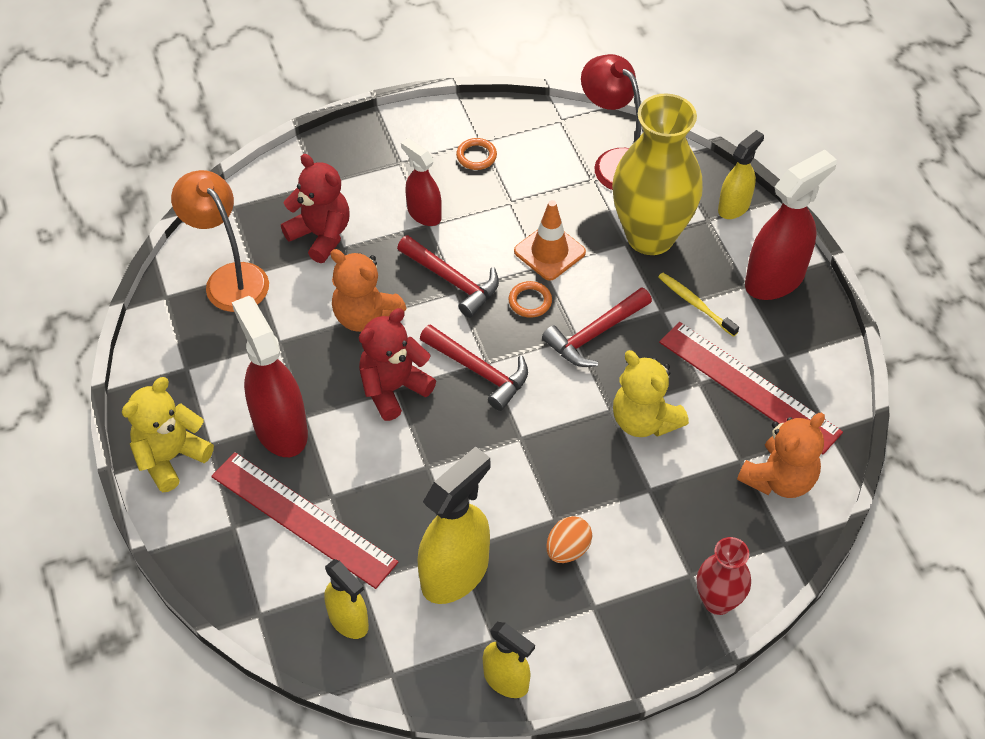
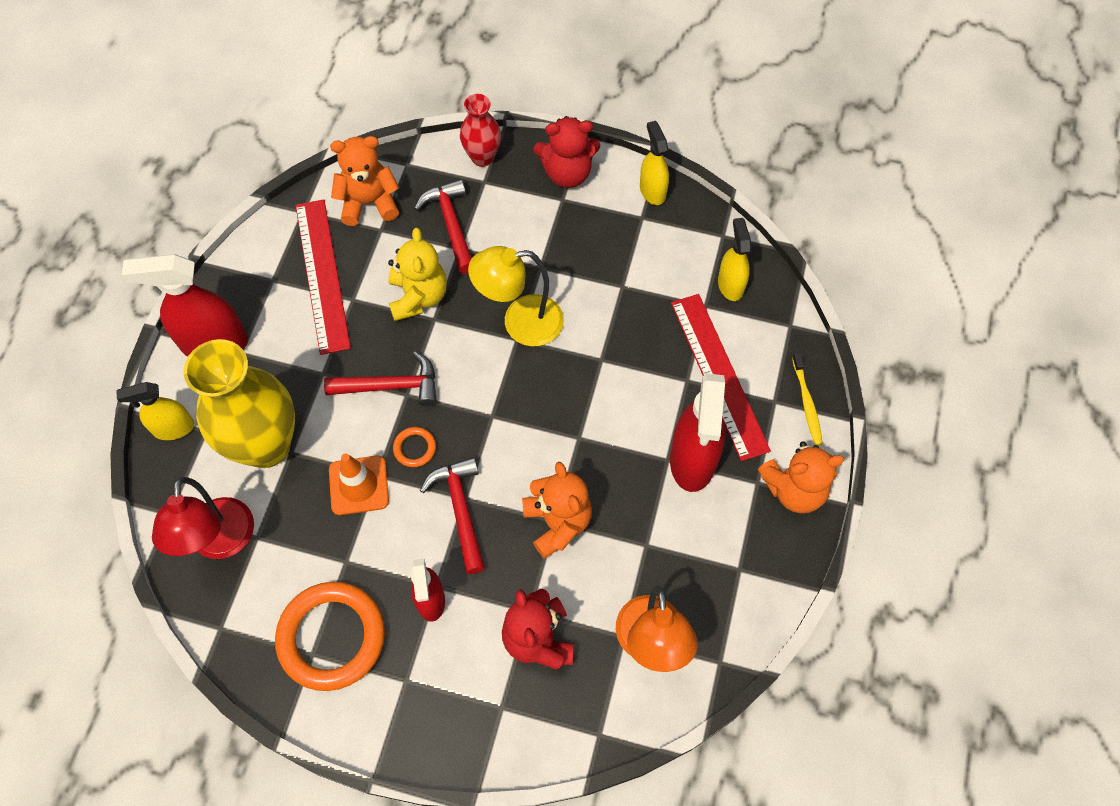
camera: 145 degrees left, 10 degrees up
(171, 457) = (794, 489): yellow teddy bear -> orange teddy bear
(393, 388) = (581, 439): red teddy bear -> red teddy bear (567, 173)
(455, 573) = (636, 272): yellow spray bottle -> none
(476, 156) = (332, 637): orange ring -> orange ring, size x2.34
(479, 371) = (504, 412): red hammer -> red hammer (451, 225)
(529, 454) = (520, 323): none -> yellow lamp
(567, 549) = (549, 243): orange egg -> none
(695, 304) = (293, 362): yellow toothbrush -> yellow toothbrush (807, 403)

